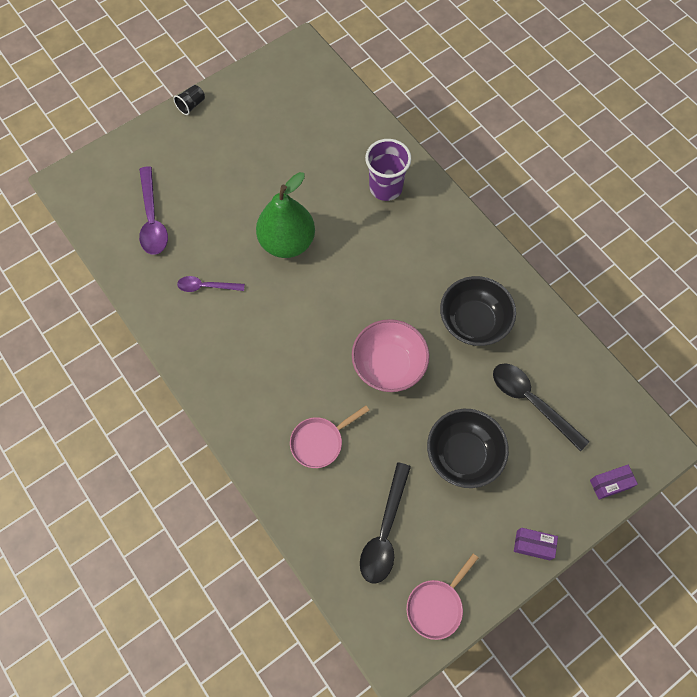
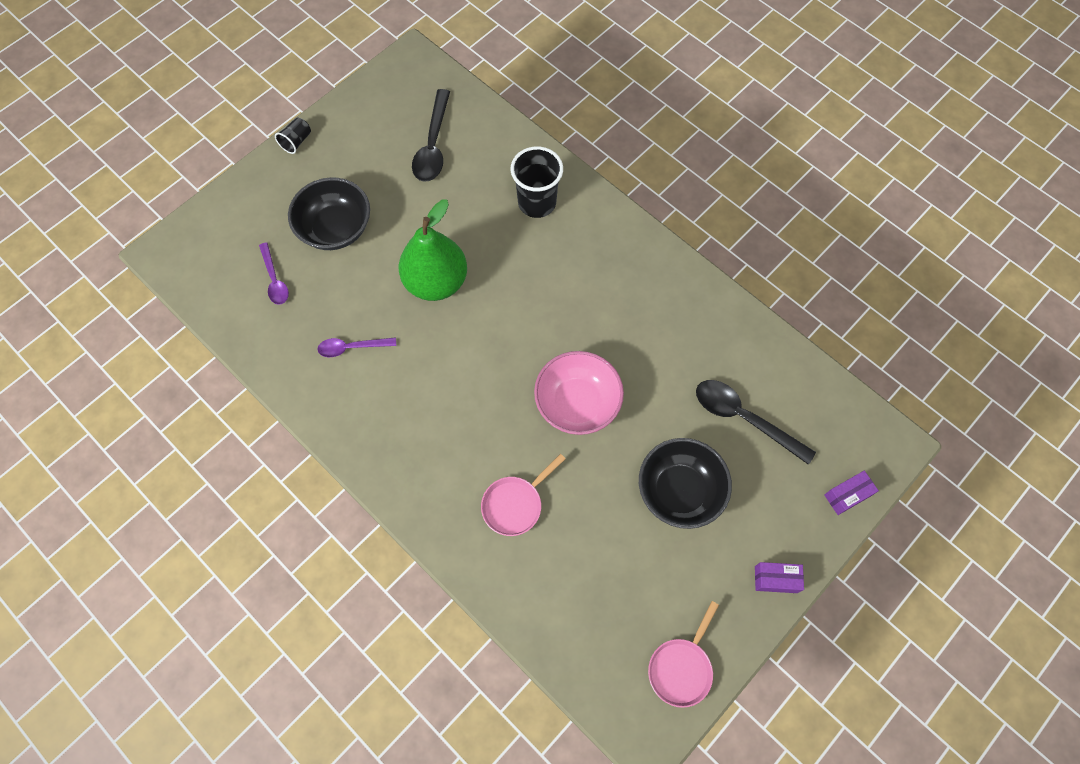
camera: 10 degrees left, 0 degrees up
(152, 219) = (275, 280): purple spoon -> purple spoon, size x0.61
(385, 187) = (537, 203): purple cup -> black cup
(385, 531) = (607, 594): black spoon -> black spoon (433, 145)
(473, 321) = (663, 338): black bowl -> black bowl (335, 228)

